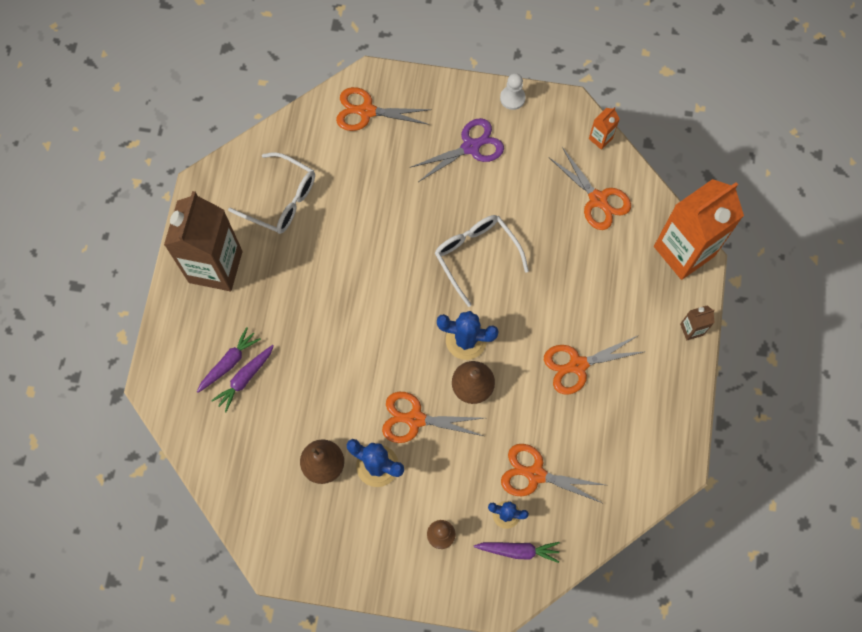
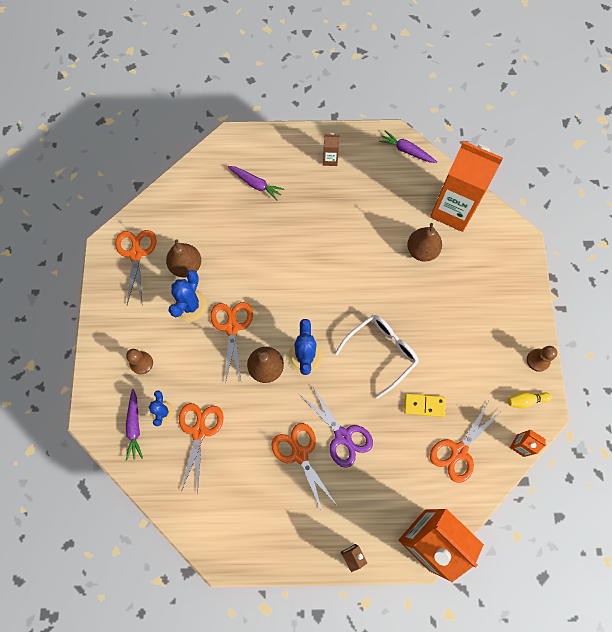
camera: 80 degrees right, 0 degrees up
(215, 267) = (330, 159): brown carton -> brown carton, size x0.41
(245, 379) = (245, 198): purple carrot -> purple carrot (406, 151)
(281, 200) = (395, 194): white glasses -> none
(317, 141) = (453, 210): none -> orange carton
(361, 186) = (422, 250): none -> brown pear
(367, 111) = (490, 243): orange scissors -> orange scissors (136, 254)
(470, 147) = (481, 332): purple scissors -> purple scissors (343, 436)
(512, 98) = (538, 360): white pawn -> brown pawn
(543, 223) = (424, 405): none -> yellow domino
(554, 121) = (525, 400): none -> yellow bowling pin

